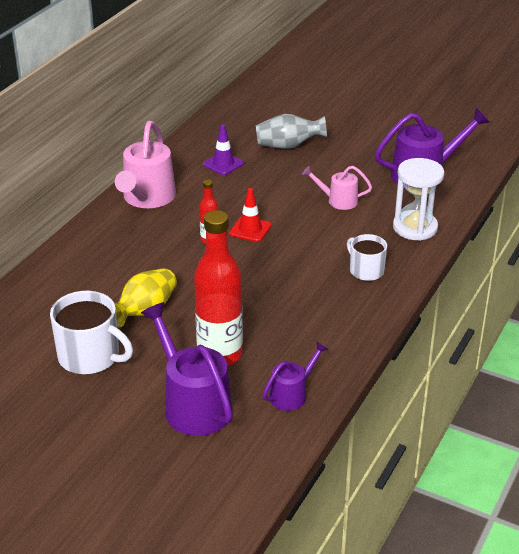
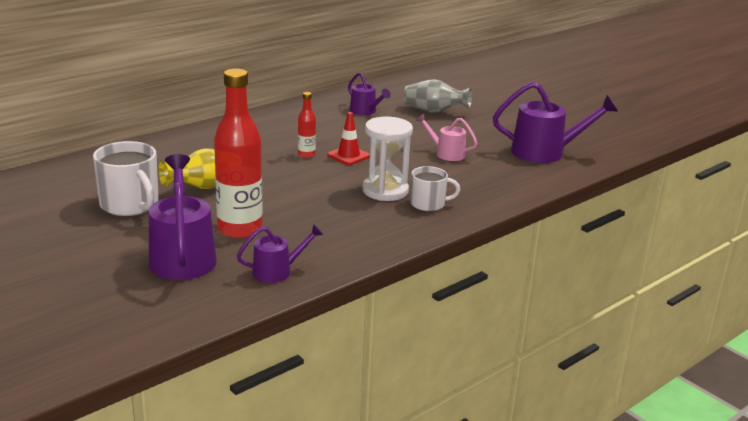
camera: 20 degrees right, 10 degrees down
(147, 199) = (279, 119): pink watering can -> none
(223, 164) = (365, 111): purple traffic cone -> purple watering can
(366, 270) = (428, 204): white mug -> white mug turned 105 degrees clockwise
(415, 228) = (503, 185): white hourglass -> white hourglass (385, 191)

